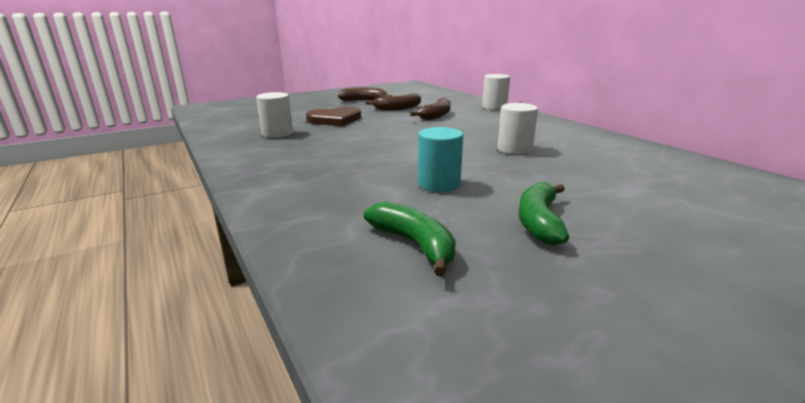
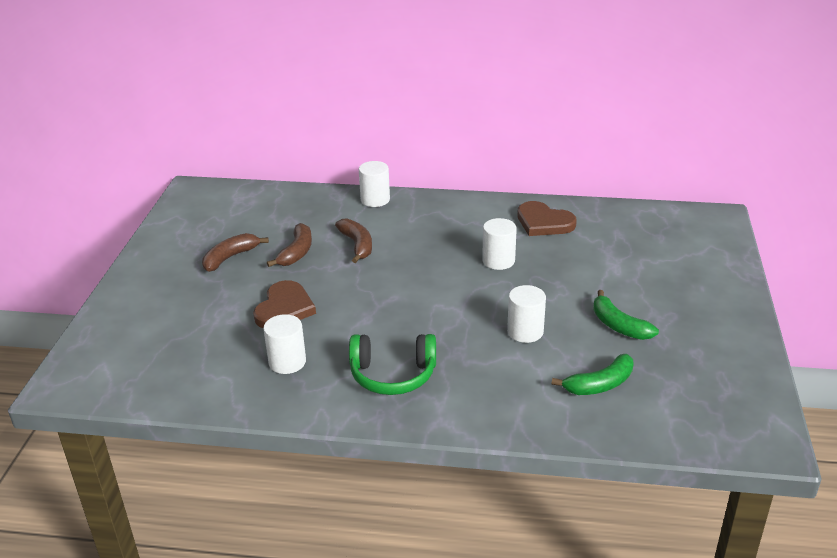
camera: 50 degrees left, 10 degrees up
(301, 160) = (393, 375): none -> green headphones
(414, 244) = (600, 384): green banana -> green banana turned 150 degrees clockwise
(439, 184) = (525, 331): turquoise cylinder -> white cylinder
(606, 148) = (544, 222): none -> brown heart

